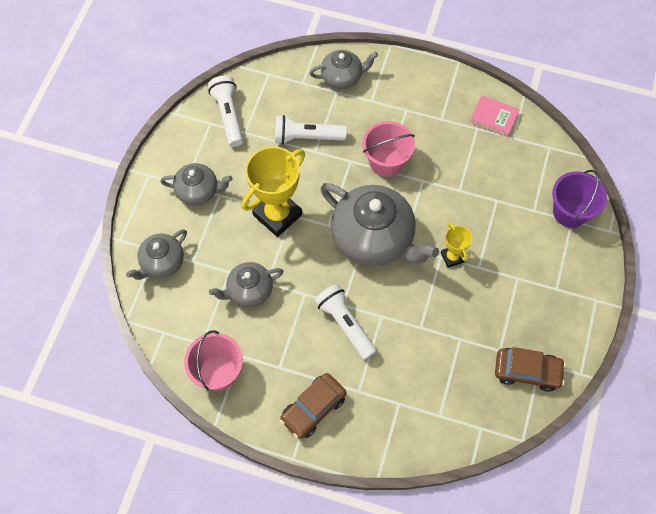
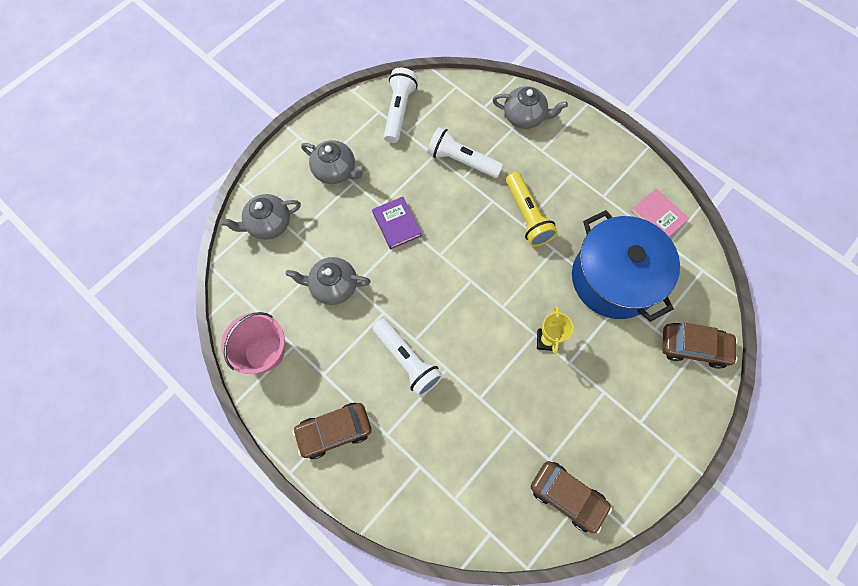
camera: 25 degrees right, 5 degrees up
(277, 215) = (396, 224): yellow trophy -> purple book
(345, 324) = (407, 360): white flashlight -> white flashlight turned 150 degrees clockwise
(374, 239) = (477, 287): grey teapot -> none
(386, 162) = (527, 216): pink bucket -> yellow flashlight
(482, 184) = (614, 278): none -> blue pot
(570, 212) = (693, 347): purple bucket -> brown car

